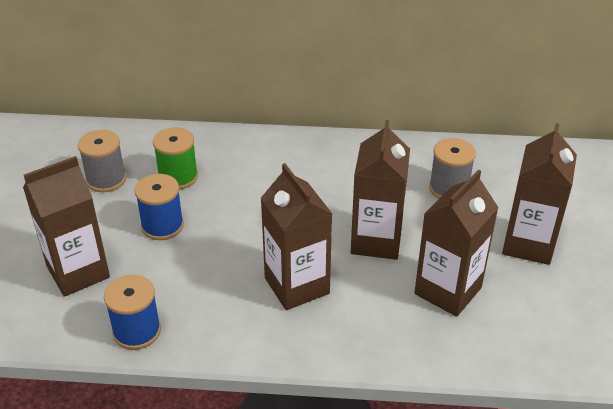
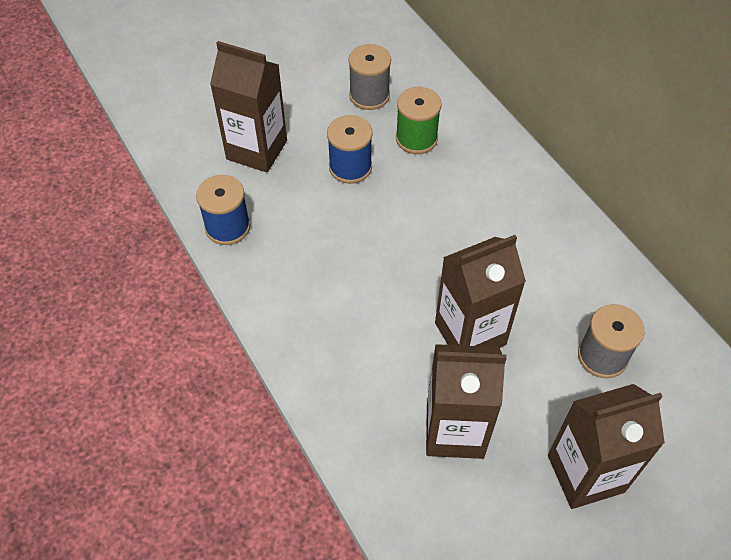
camera: 55 degrees right, 15 degrees up
(297, 286) = (361, 304): brown carton -> none

